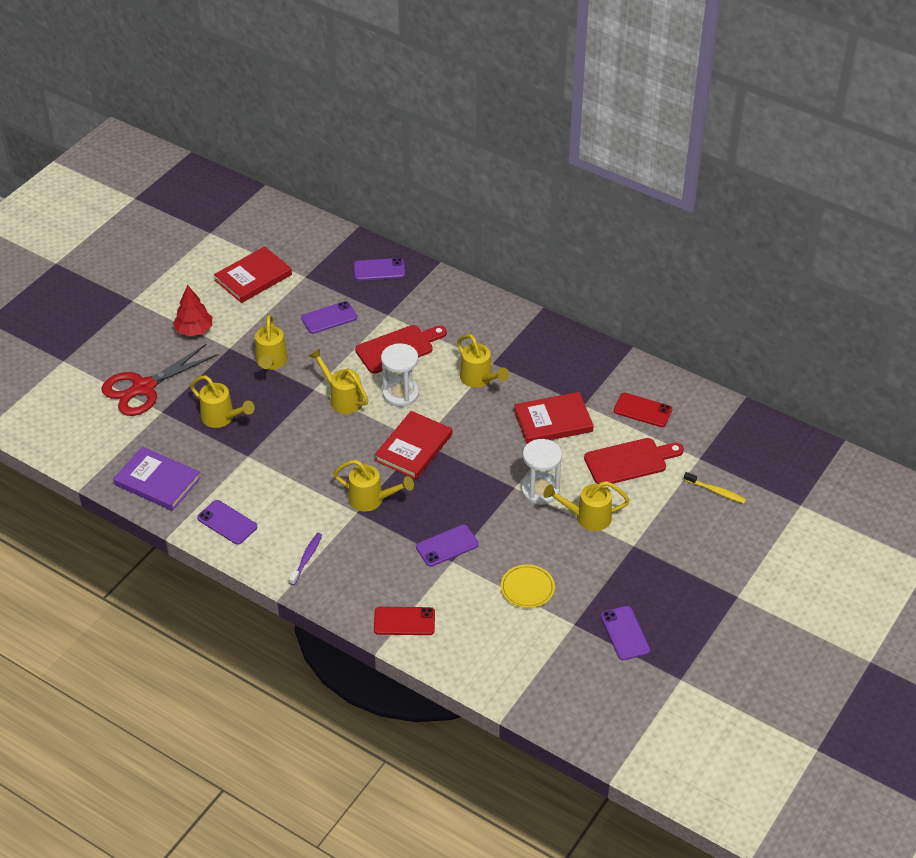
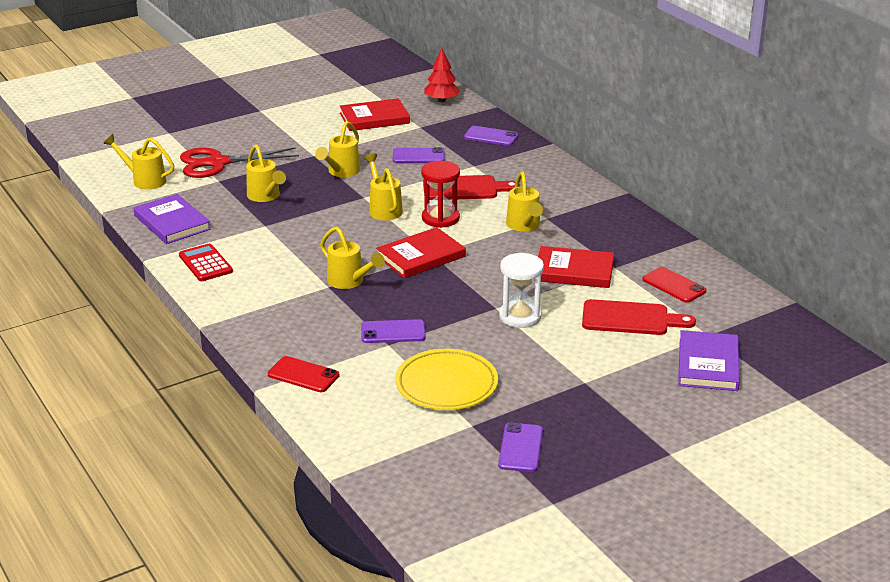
camera: 25 degrees right, 15 degrees down
(194, 330) = (294, 138): red tree -> red tree (441, 100)
(227, 522) = (205, 263): purple phone -> red calculator
(306, 558) = (253, 306): purple toothbrush -> none
(400, 394) = (440, 218): white hourglass -> red hourglass
(527, 588) = (446, 384): yellow plate -> yellow plate, size x1.68
(587, 517) = (552, 348): yellow watering can -> yellow watering can (144, 180)
(716, 491) = (708, 364): yellow toothbrush -> purple book

